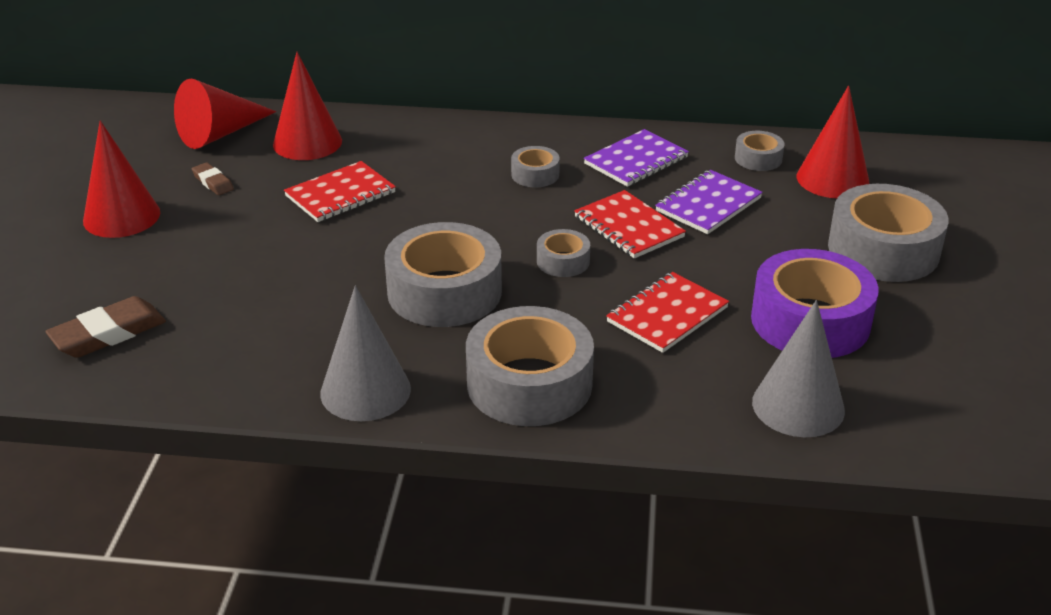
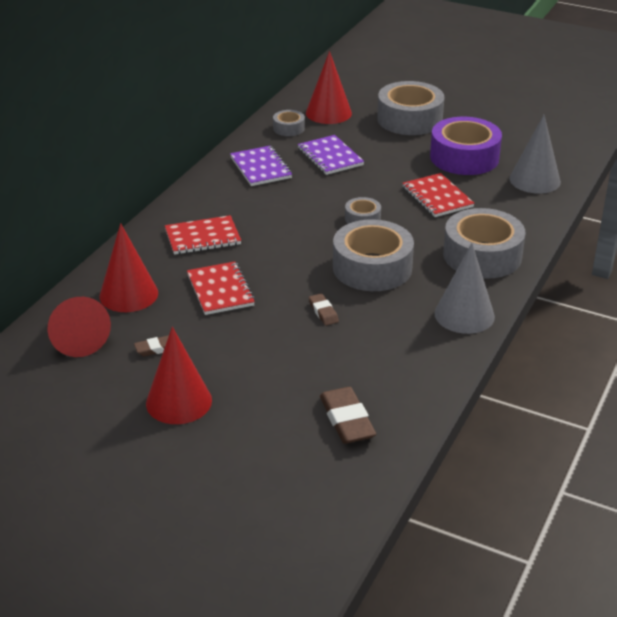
camera: 70 degrees left, 0 degrees up
(324, 274) = (323, 312): none -> brown eraser
(535, 174) = (251, 207): grey tape -> none
(628, 227) = (338, 188): red notebook -> red notebook (203, 237)

